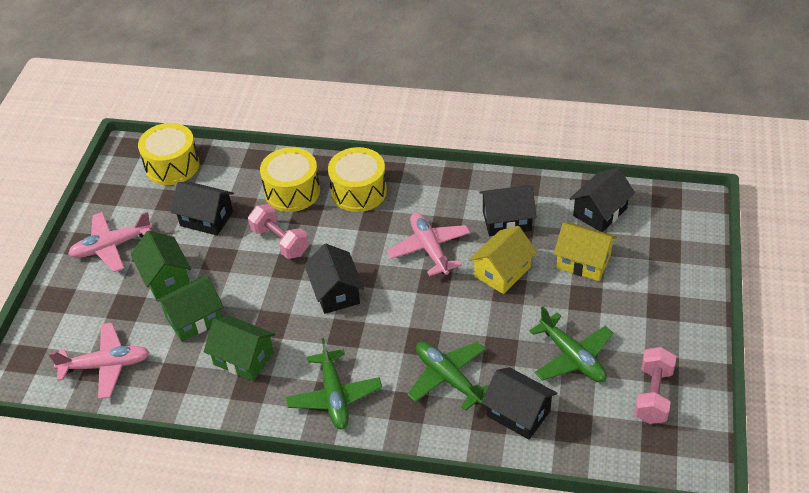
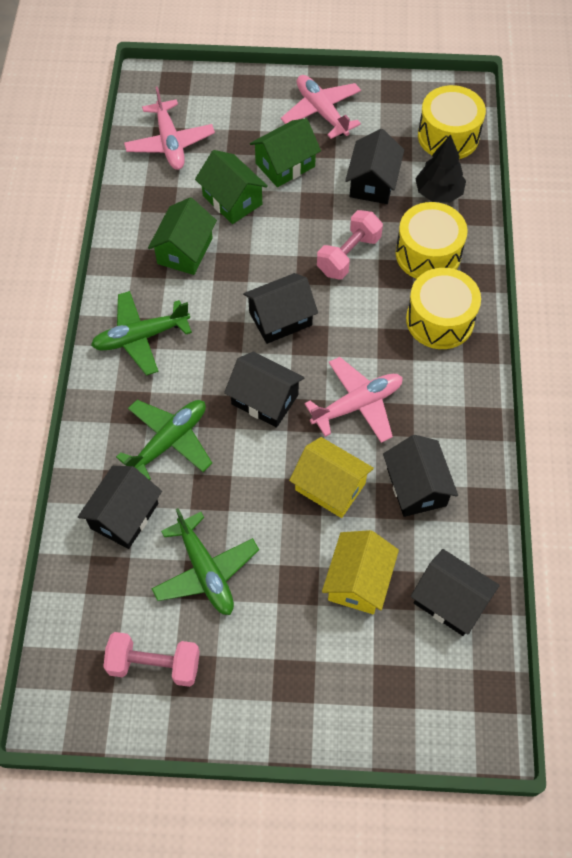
camera: 80 degrees right, 15 degrees up
(231, 178) = (438, 193): none -> black tree
(415, 308) = (265, 399): none -> black house
(572, 357) = (205, 571): green plane -> green plane turned 75 degrees counterclockwise

